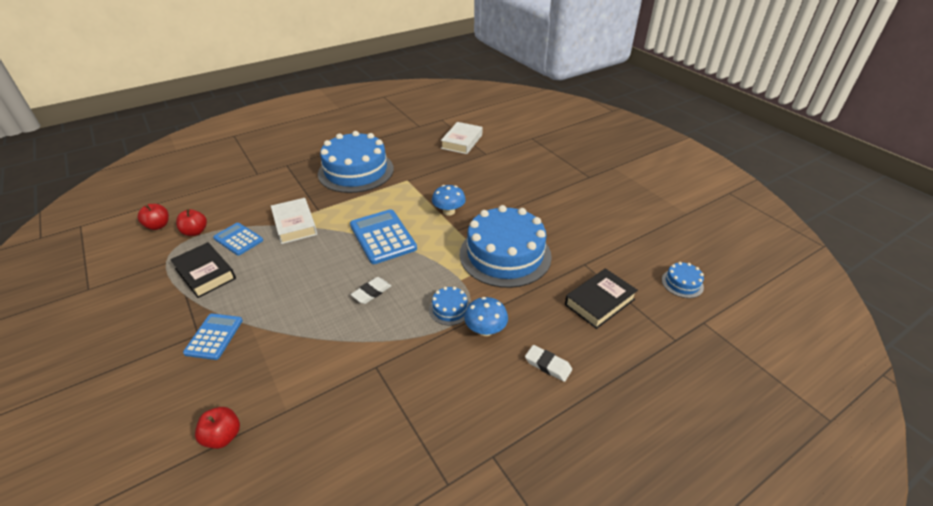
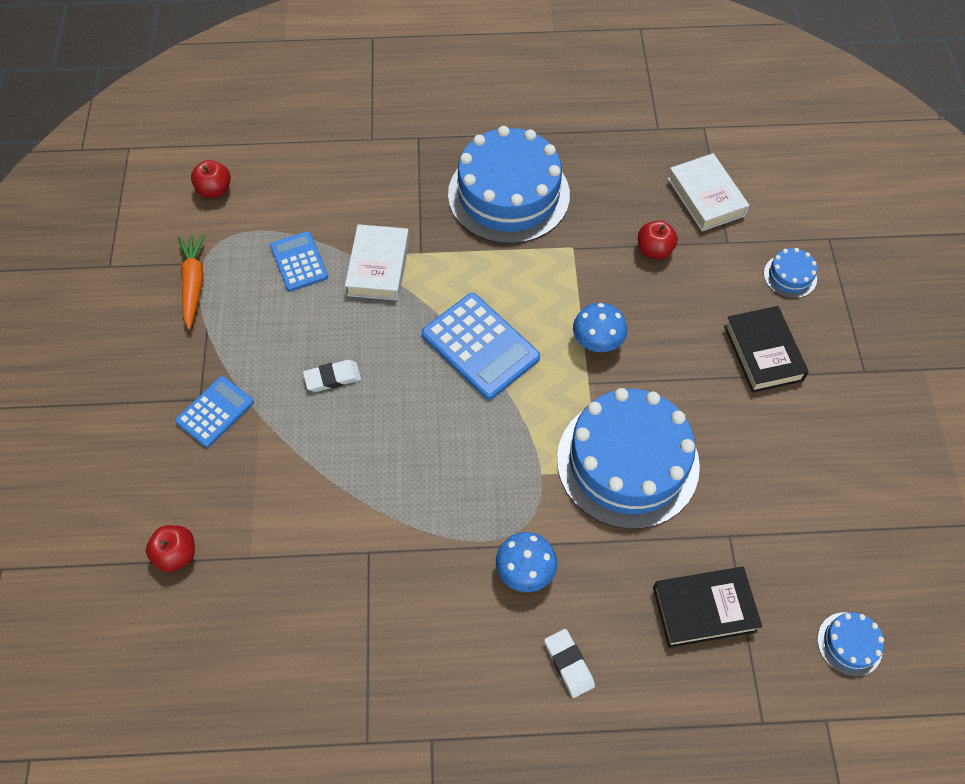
camera: 30 degrees right, 20 degrees up
(163, 275) = (194, 284): none -> orange carrot
(195, 232) = (253, 223): red apple -> red apple (654, 250)
(205, 273) = (240, 304): black book -> black book (763, 353)
(371, 292) = (418, 437): white eraser -> white eraser (332, 378)
(382, 237) = (480, 346): blue calculator -> blue calculator turned 135 degrees clockwise
(449, 309) = (500, 514): blue cake -> blue cake (790, 276)
(462, 141) = (706, 197): white book -> white book turned 75 degrees counterclockwise

